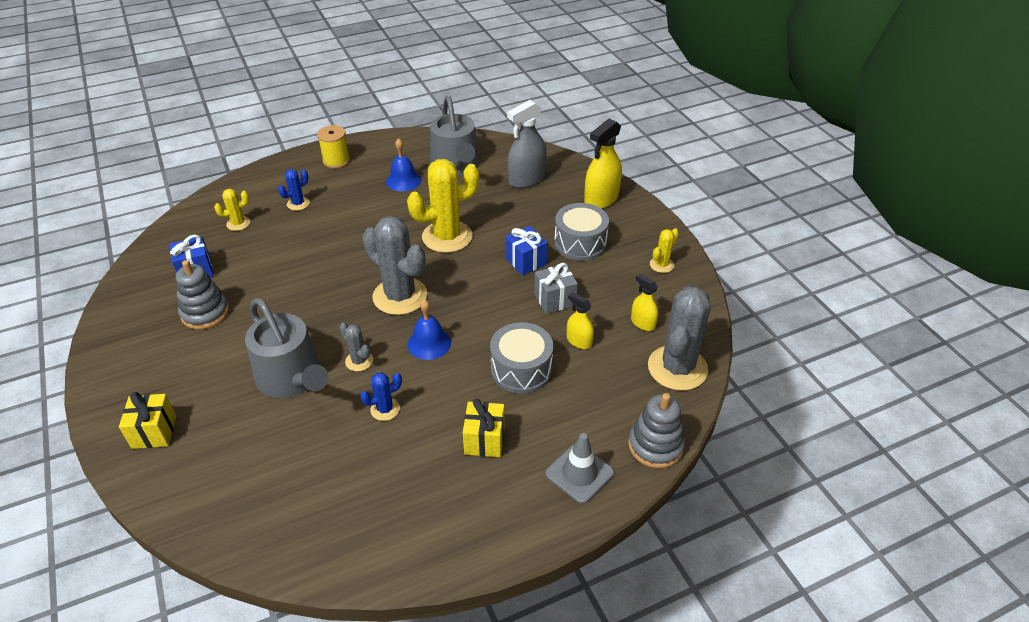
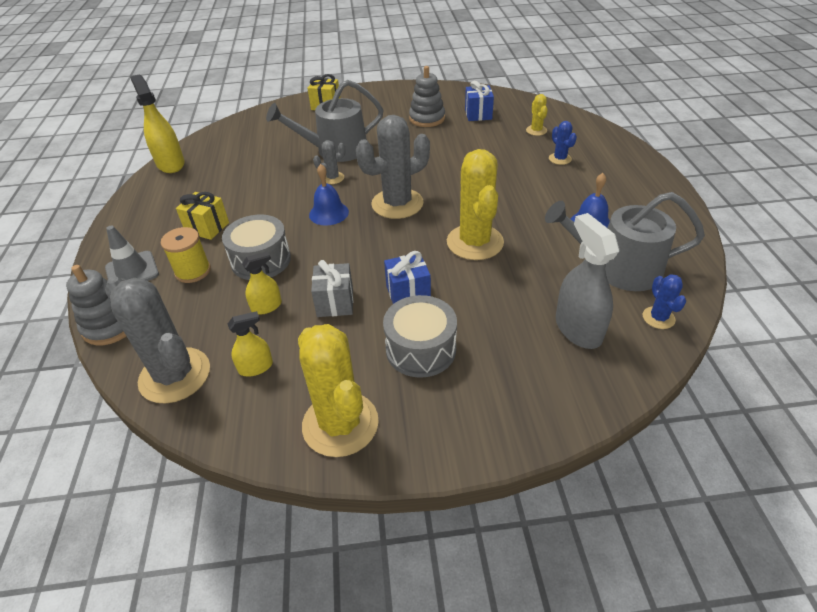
camera: 110 degrees right, 0 degrees up
(336, 160) = (637, 183): yellow spool -> yellow spool (193, 271)
(385, 409) = (275, 186): blue cactus -> blue cactus (658, 318)
(601, 199) = (511, 400): yellow spray bottle -> yellow spray bottle (170, 164)
(661, 265) = (340, 424): yellow cactus -> yellow cactus, size x2.13

